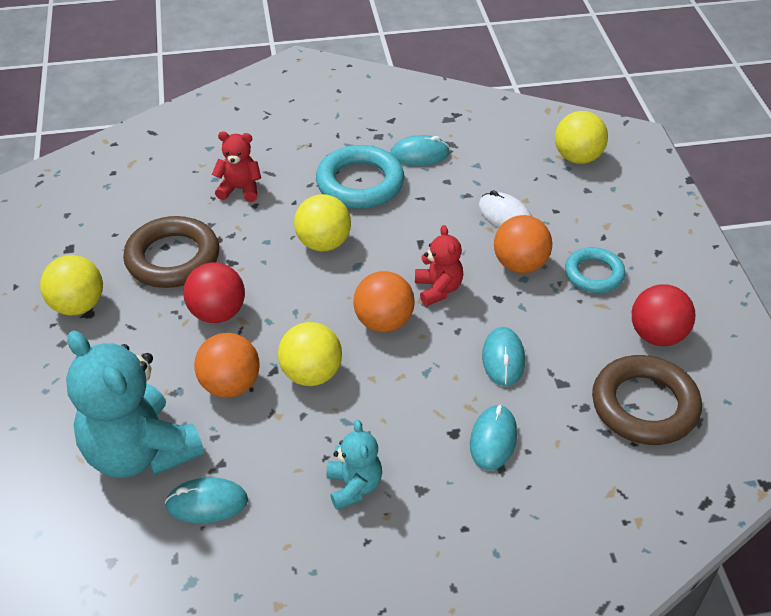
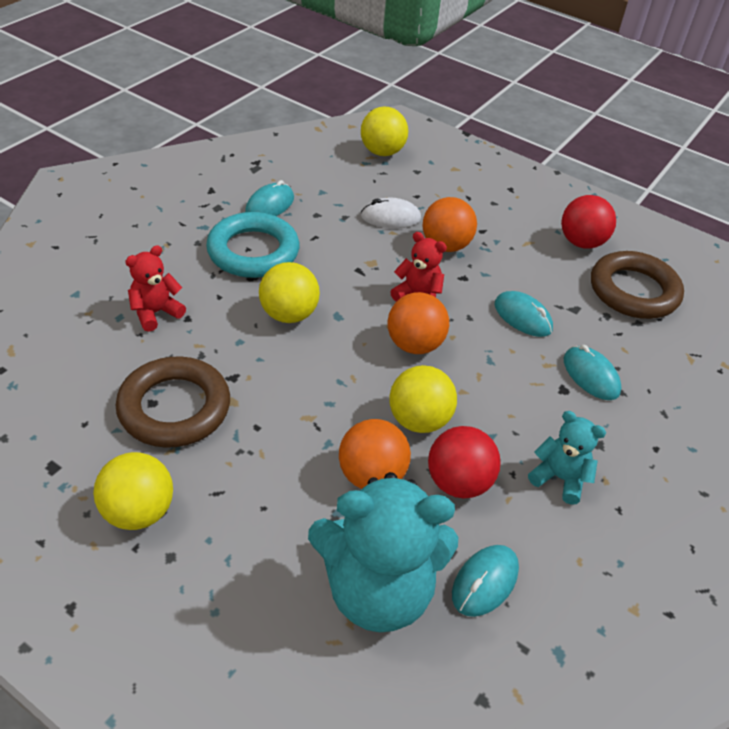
camera: 50 degrees left, 0 degrees up
(217, 313) = (280, 426): red ball -> red ball (458, 482)
(594, 274) = (496, 225): turquoise ring -> none

